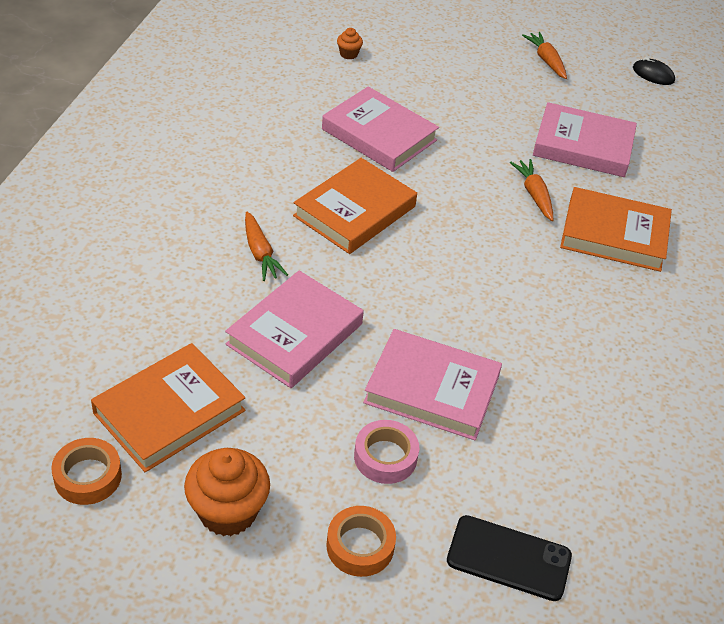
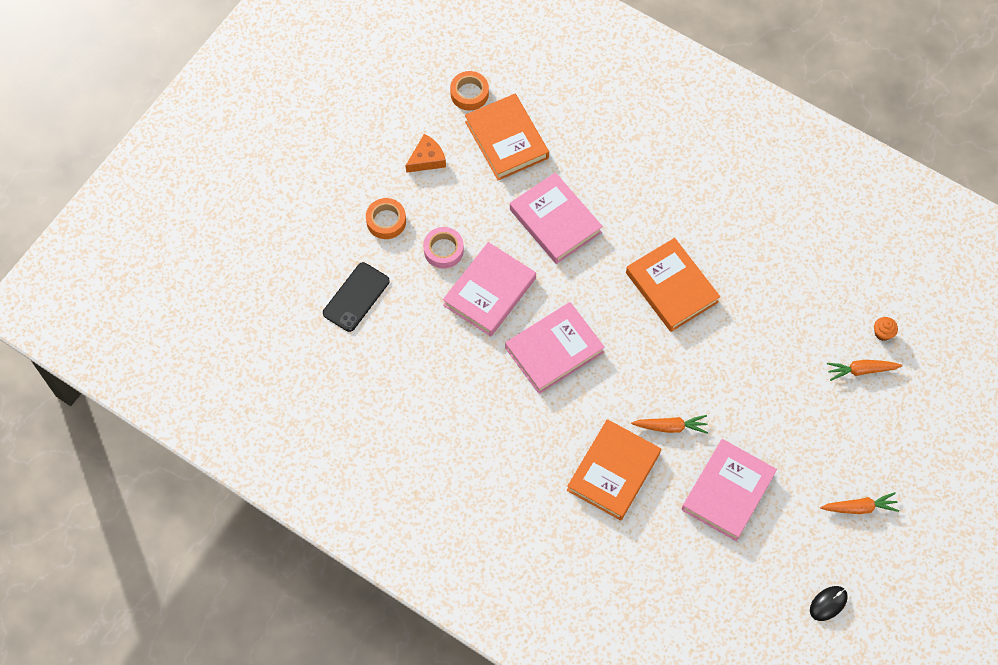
camera: 110 degrees right, 20 degrees up
(228, 512) = (427, 159): orange cupcake -> orange cheese
(260, 253) = (637, 215): orange carrot -> orange carrot (861, 370)
(379, 135) = (763, 328): pink book -> pink book (554, 350)

